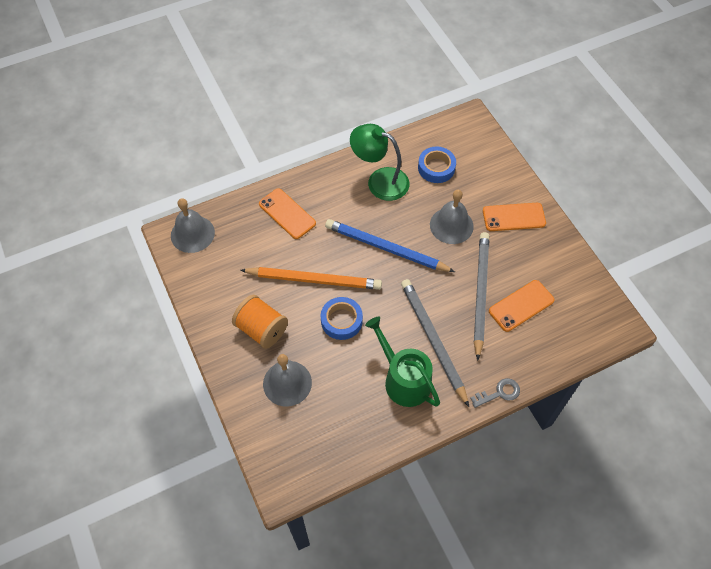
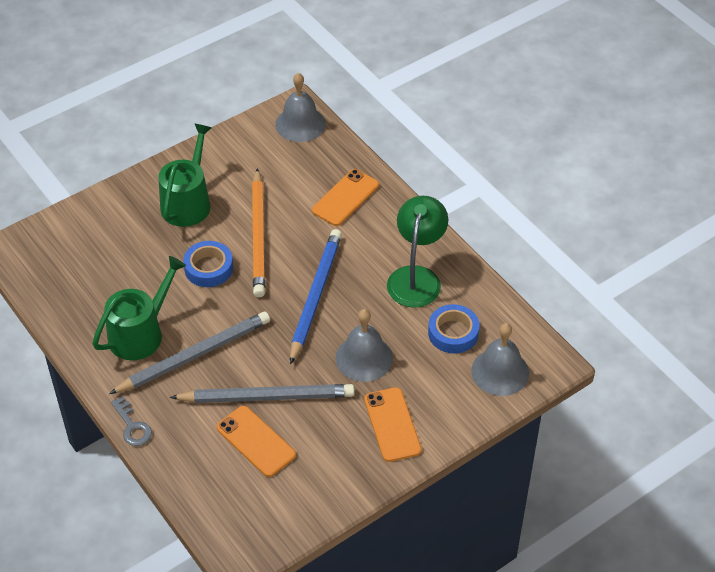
camera: 80 degrees right, 10 degrees down
(262, 329) = (188, 202): orange spool -> green watering can
(287, 383) = (126, 233): grey bell -> grey bell (500, 372)

